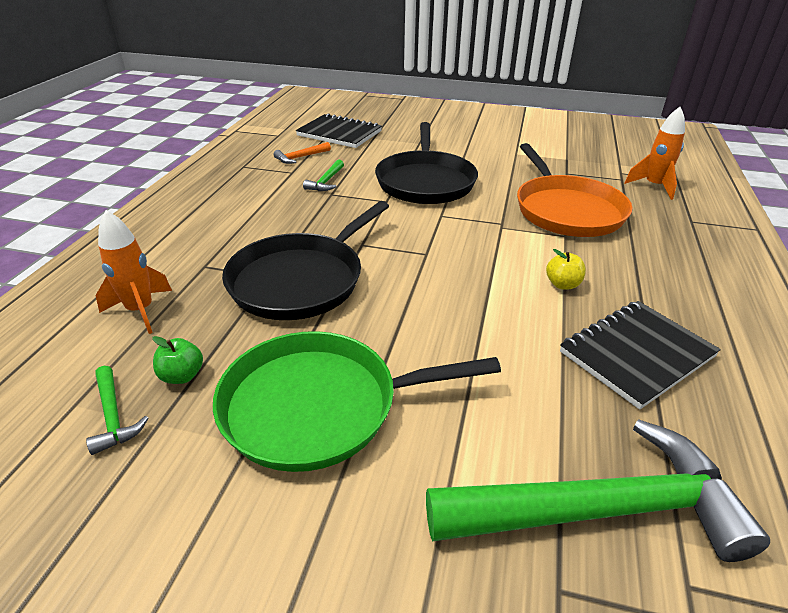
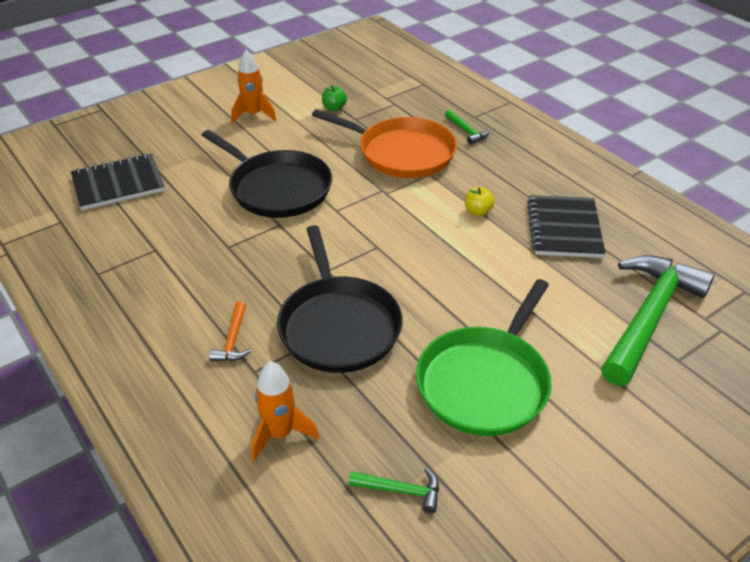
camera: 50 degrees left, 5 degrees up
(182, 376) = (390, 438): green apple -> green apple (334, 108)
(300, 157) = (133, 231): orange hammer -> orange hammer (233, 340)
(326, 181) = (202, 239): green hammer -> green hammer (467, 131)
(654, 186) = (420, 99): orange rocket -> orange rocket (254, 115)

